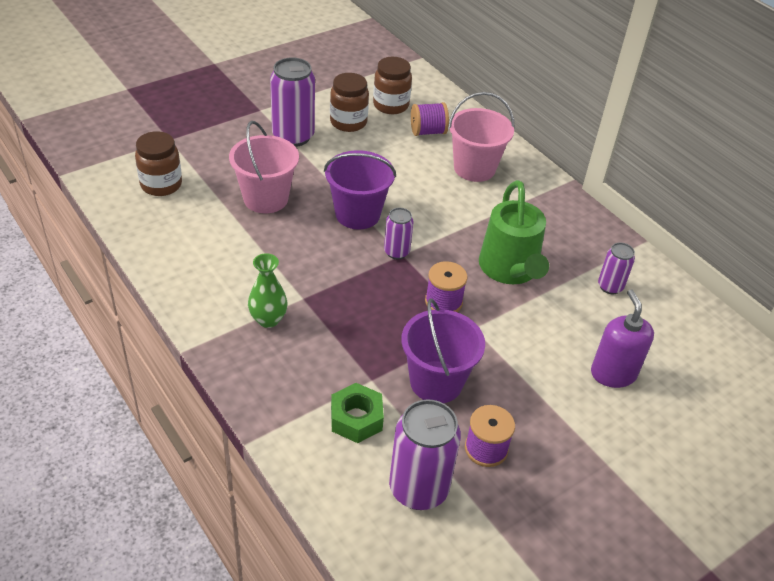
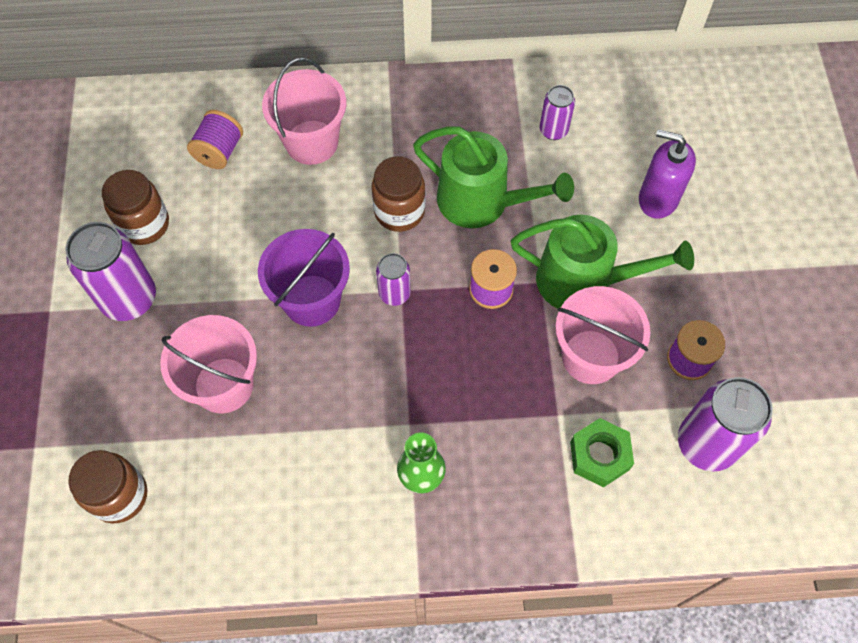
camera: 55 degrees left, 20 degrees up
(391, 105) = (144, 162): brown jar -> brown jar (399, 211)
(436, 382) = (591, 357): purple bucket -> pink bucket
(497, 353) = (583, 281): none -> green watering can

